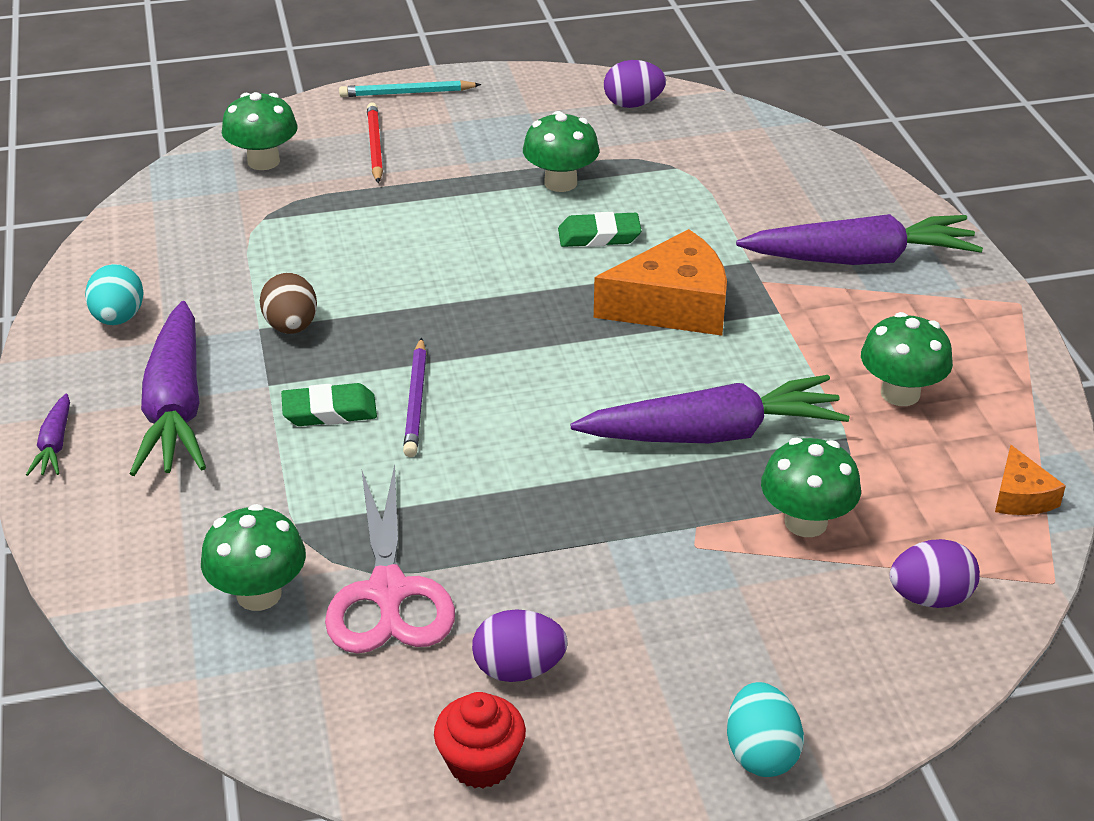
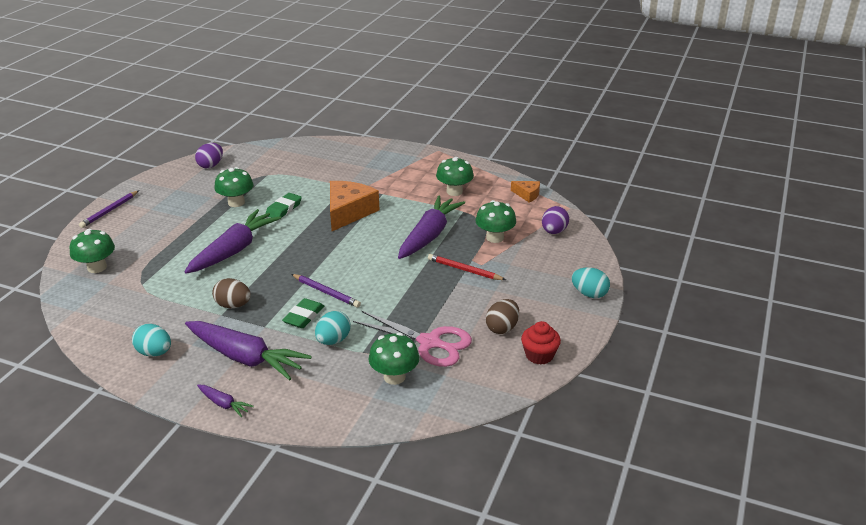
camera: 55 degrees left, 5 degrees down
(296, 475) = (333, 340): none -> turquoise egg
(374, 146) = (136, 234): red pencil -> red pencil (464, 270)
(406, 93) = (109, 211): turquoise pencil -> purple pencil
(518, 669) = (502, 328): purple egg -> brown egg
(860, 259) = (376, 166): purple carrot -> purple carrot (234, 250)

